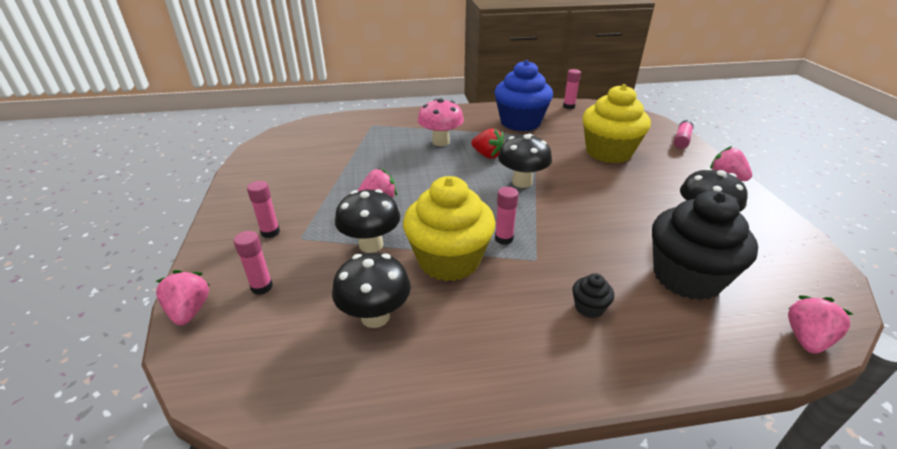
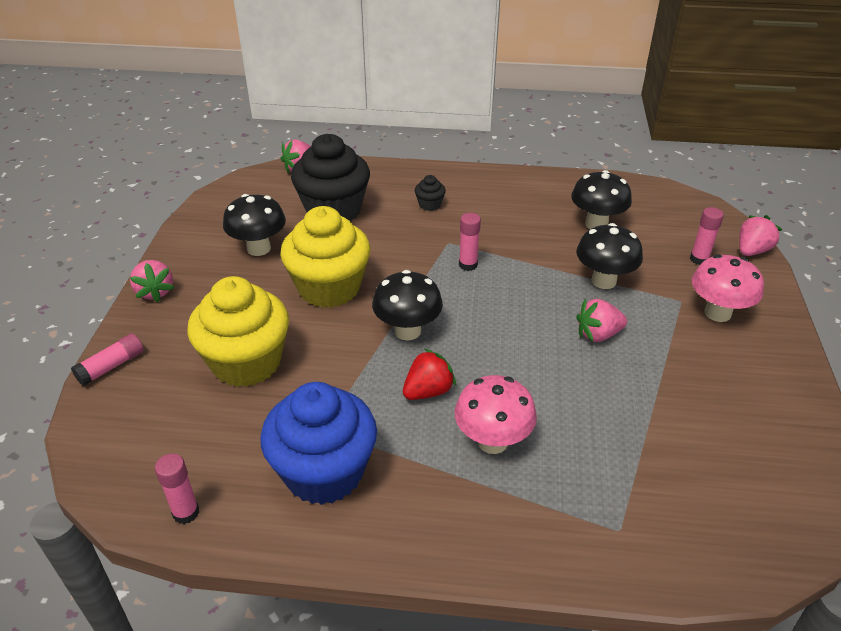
camera: 165 degrees left, 5 degrees up
(189, 311) = (752, 251): pink strawberry -> pink strawberry turned 135 degrees counterclockwise
(270, 232) = (717, 313): pink glue stick -> pink mushroom
(449, 260) = (528, 254): yellow cupcake -> yellow cupcake (329, 288)
(487, 155) = (428, 391): red strawberry -> red strawberry turned 90 degrees clockwise

